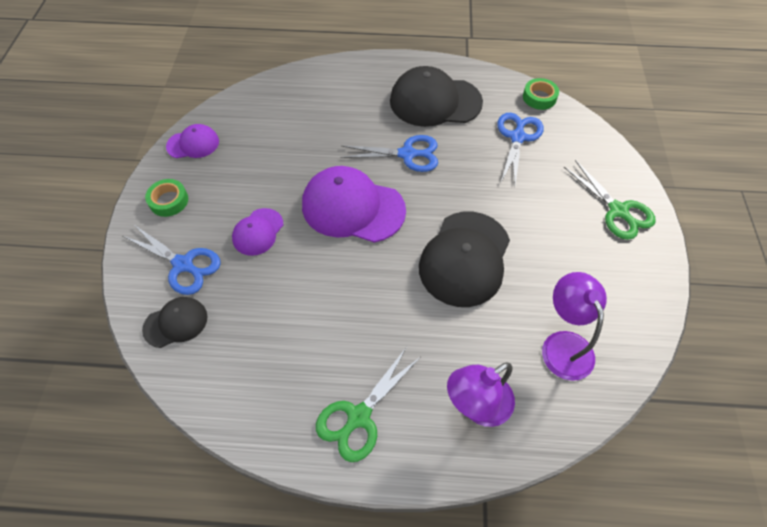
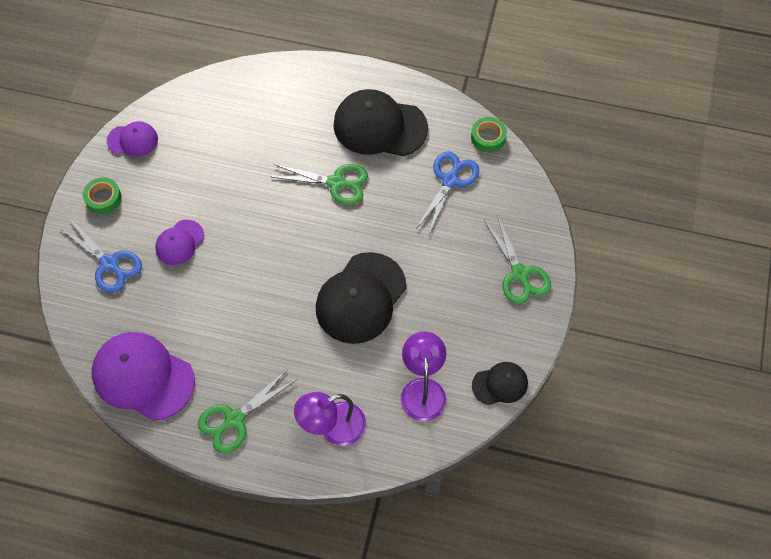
camera: 10 degrees right, 5 degrees up
(176, 323) = (97, 316): black cap -> black cap (500, 384)
(352, 207) = (270, 231): purple cap -> purple cap (143, 377)
(407, 154) = (336, 183): blue scissors -> green scissors

